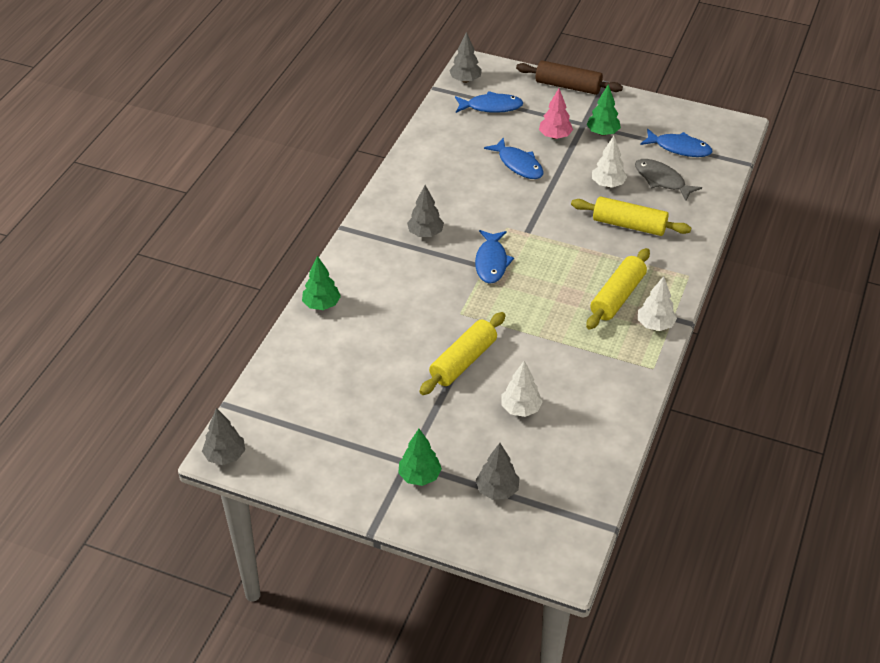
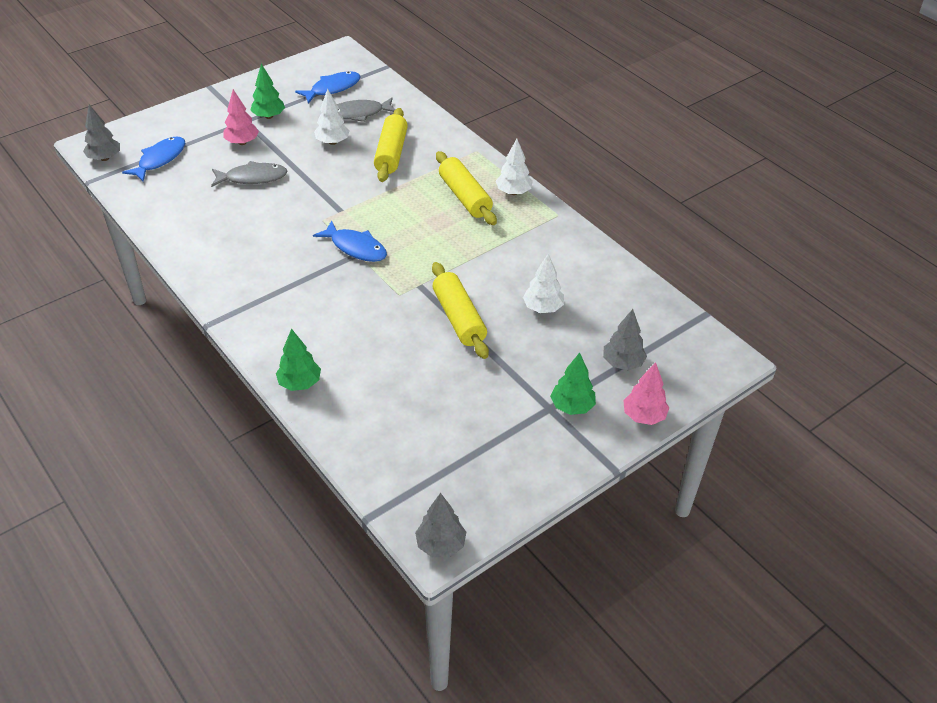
camera: 60 degrees left, 0 degrees up
(425, 233) = (277, 272): grey tree -> none
(445, 529) = (643, 416): none -> pink tree
(518, 164) = (252, 178): blue fish -> grey fish
(568, 86) = (189, 107): brown rolling pin -> none
(629, 225) = (391, 153): yellow rolling pin -> yellow rolling pin turned 45 degrees counterclockwise

